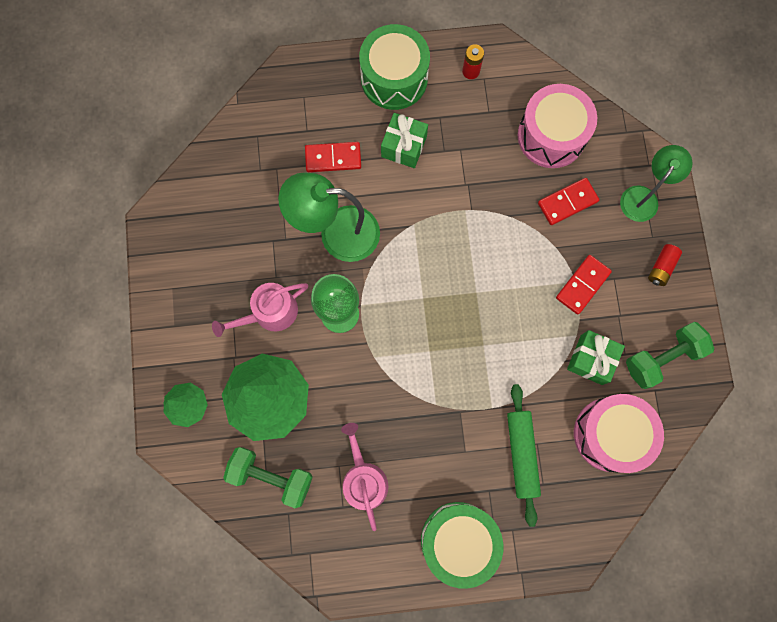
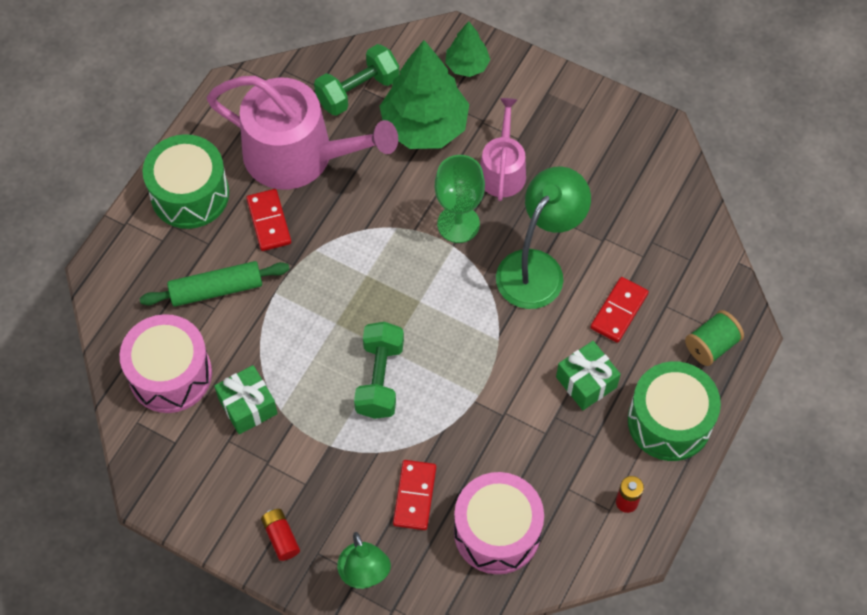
camera: 125 degrees right, 15 degrees down
(317, 84) = (711, 345): none -> green spool
(363, 479) = (299, 155): pink watering can -> pink watering can, size x1.85
(521, 454) = (216, 289): green rolling pin -> green rolling pin turned 45 degrees counterclockwise
(582, 285) = (322, 450): red domino -> red domino (269, 221)
(662, 358) = (197, 471): green dumbbell -> green dumbbell (380, 379)

